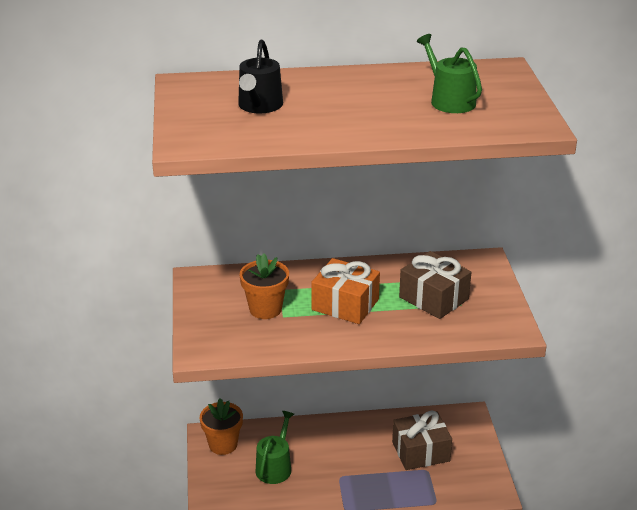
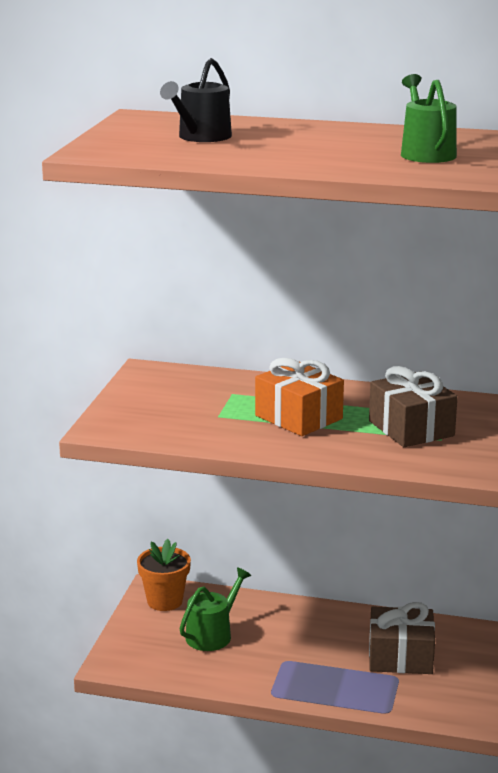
camera: 20 degrees right, 10 degrees down
(265, 309) = (202, 407): orange flower pot -> none

